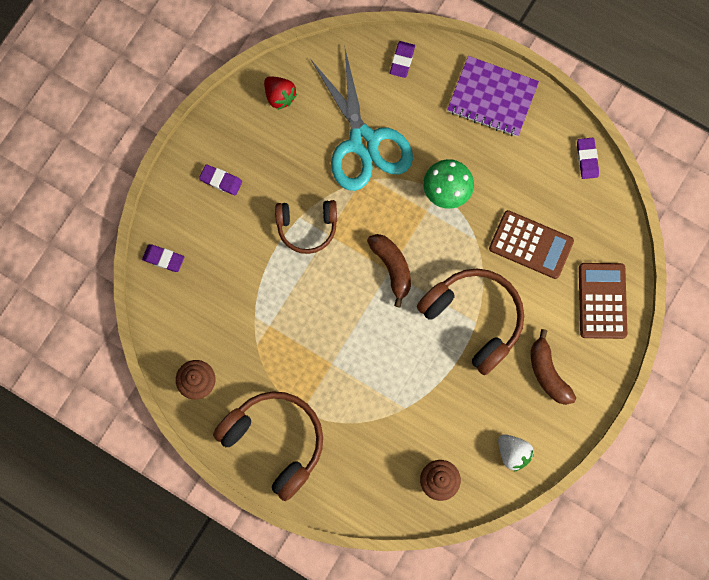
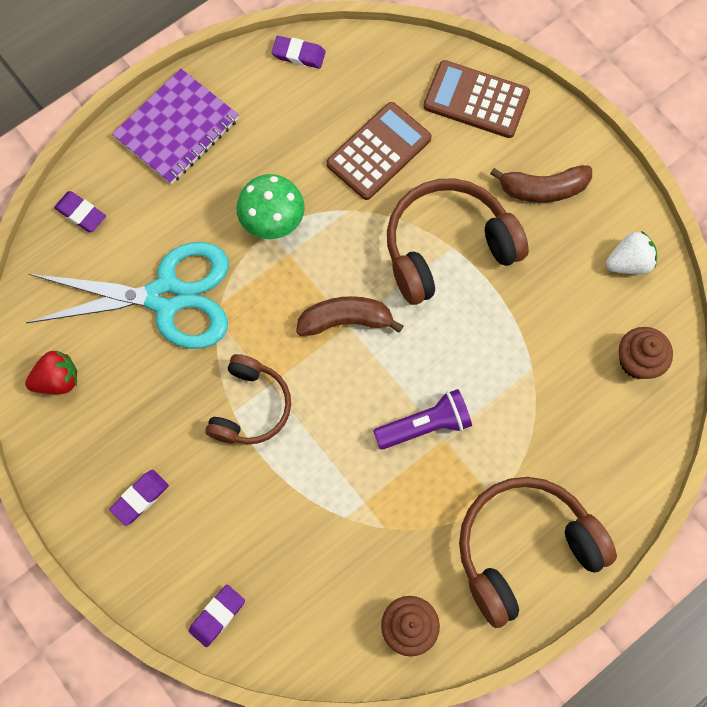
camera: 70 degrees left, 5 degrees down
(336, 347) = (425, 425): none -> purple flashlight

